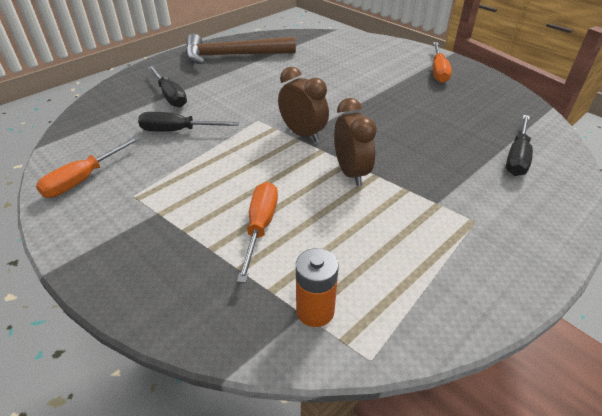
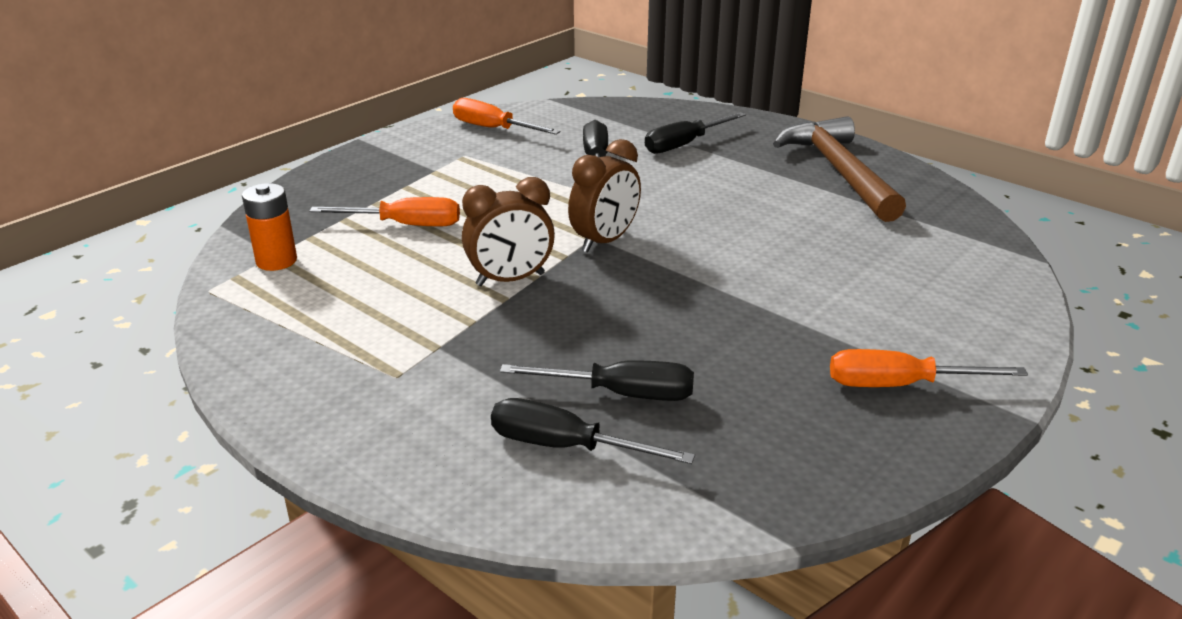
camera: 85 degrees right, 10 degrees down
(466, 138) = (621, 394): none -> black screwdriver

